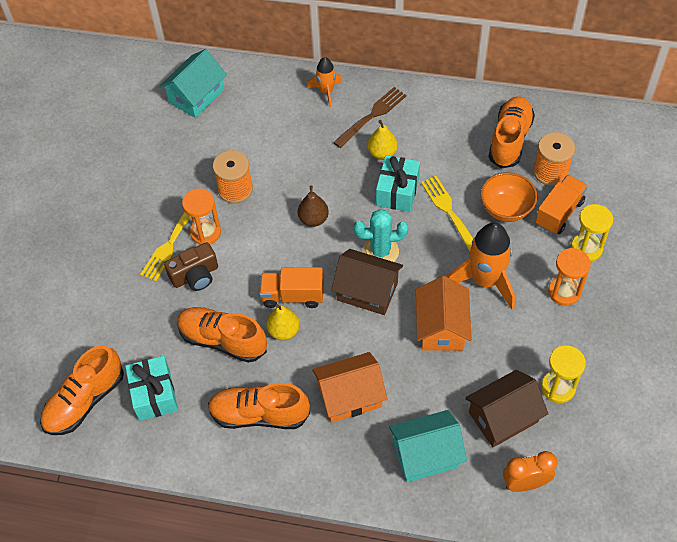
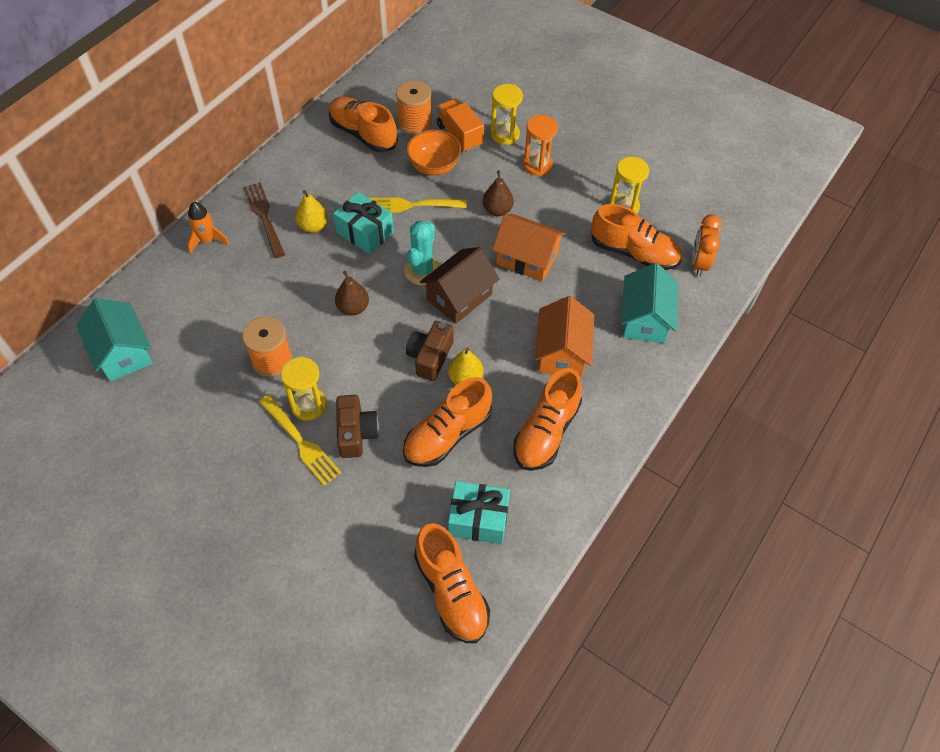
camera: 70 degrees left, 0 degrees up
(205, 232) = (309, 405): orange hourglass -> yellow hourglass
(292, 296) = (430, 357): orange truck -> brown camera
(485, 280) = (497, 210): orange rocket -> brown pear
(503, 417) = (633, 253): brown house -> orange shoe

